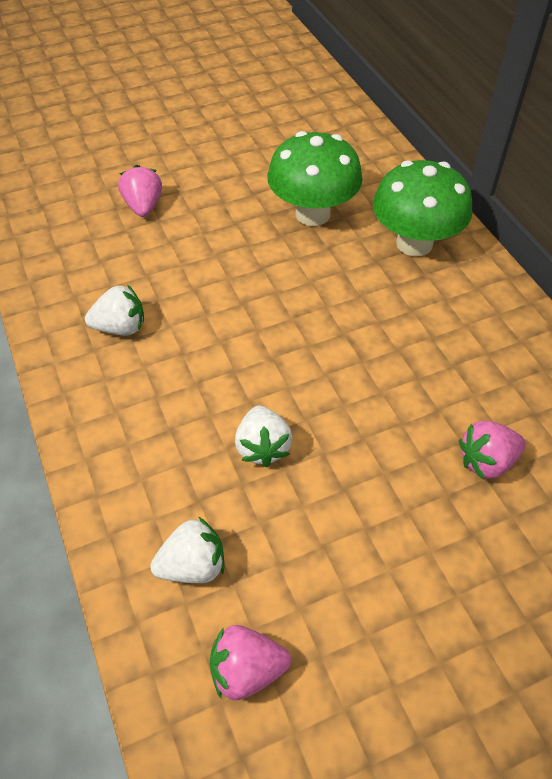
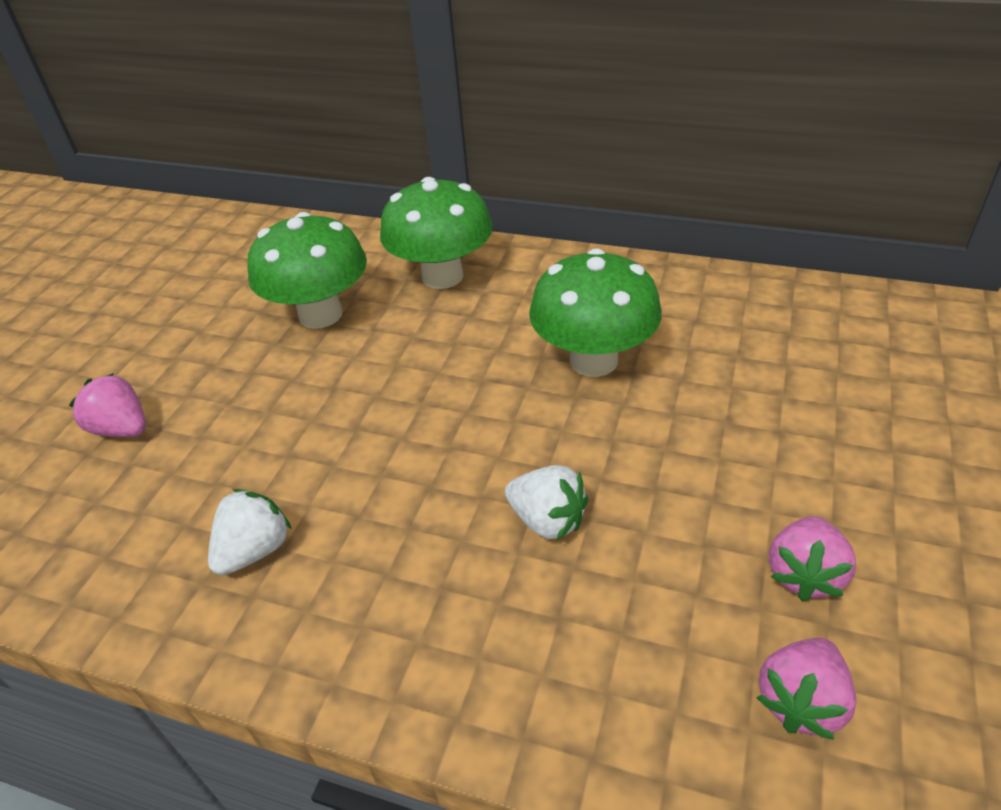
camera: 45 degrees left, 10 degrees down
(193, 565) = (636, 674): white strawberry -> none
(425, 380) = (593, 360): none -> green mushroom
(486, 461) = (715, 376): pink strawberry -> pink strawberry (804, 574)

